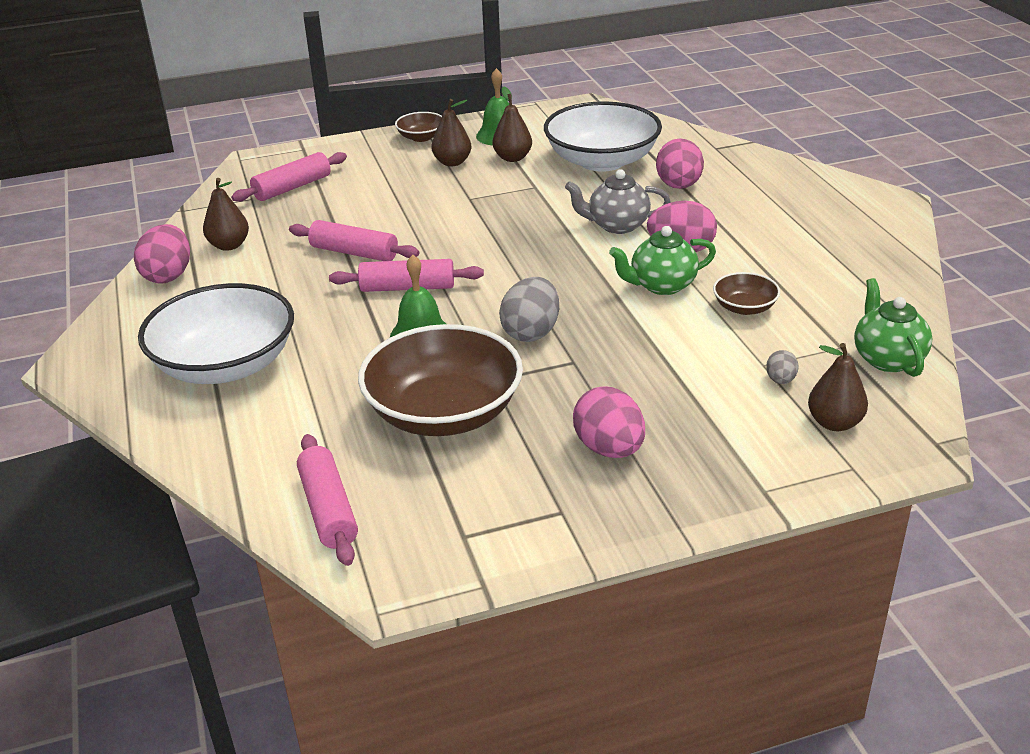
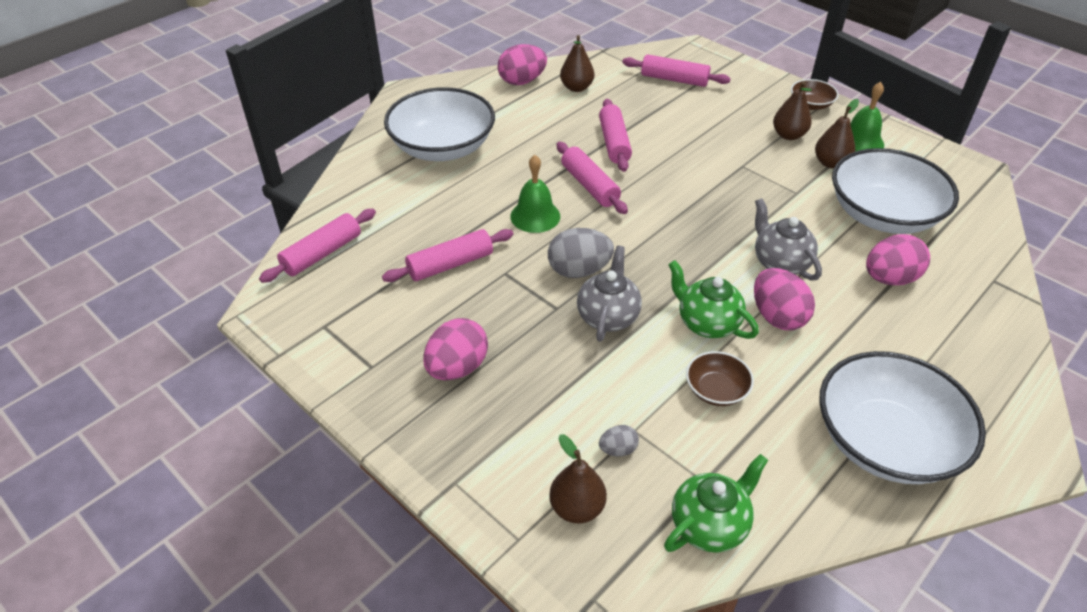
camera: 60 degrees right, 10 degrees up
(444, 413) = (450, 264): brown bowl -> pink rolling pin
(610, 335) = (608, 316): none -> grey teapot
(847, 251) = (885, 441): none -> white bowl

